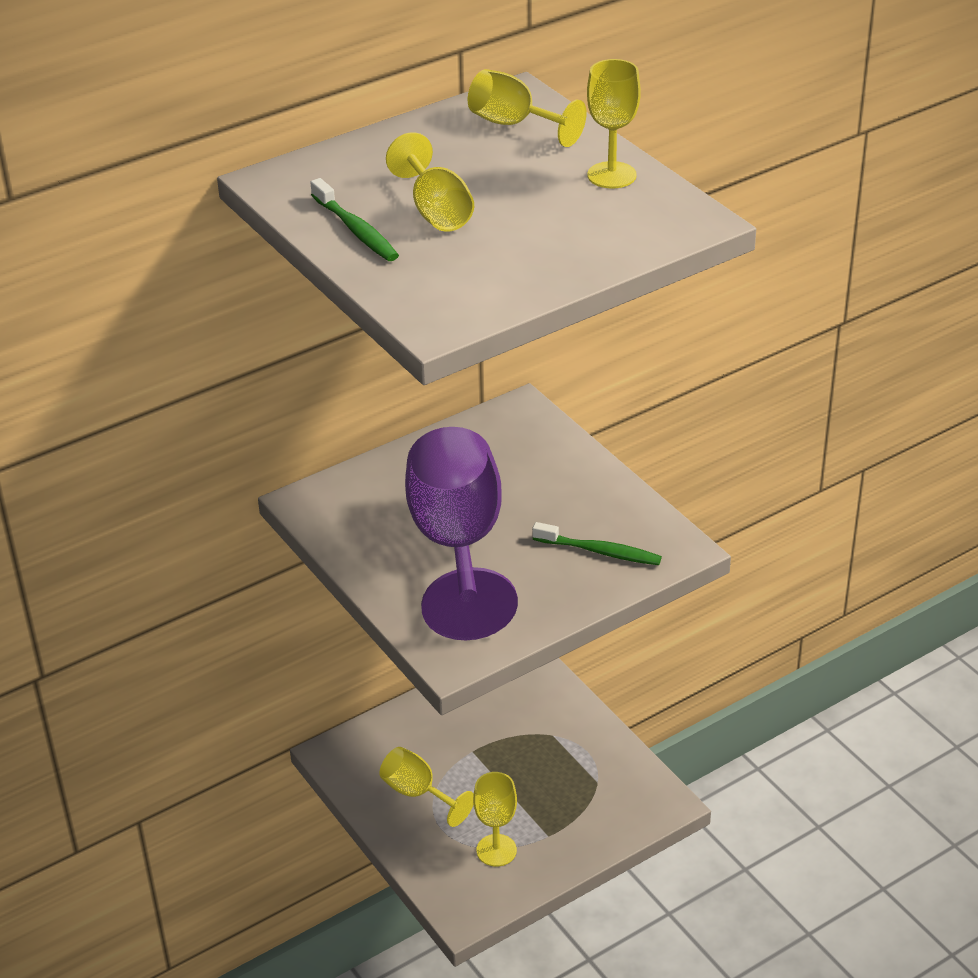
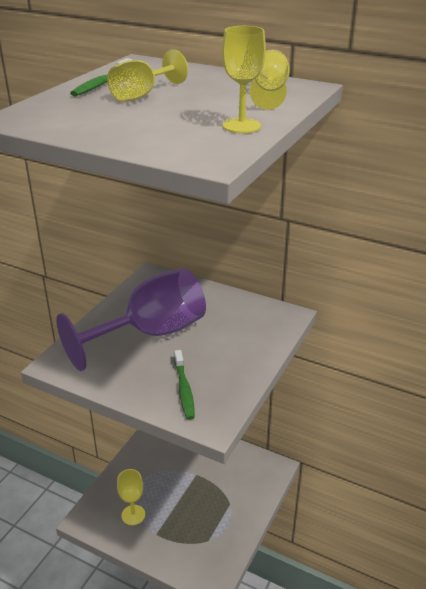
camera: 60 degrees right, 5 degrees down
(418, 793) = (154, 465): yellow goblet -> none

